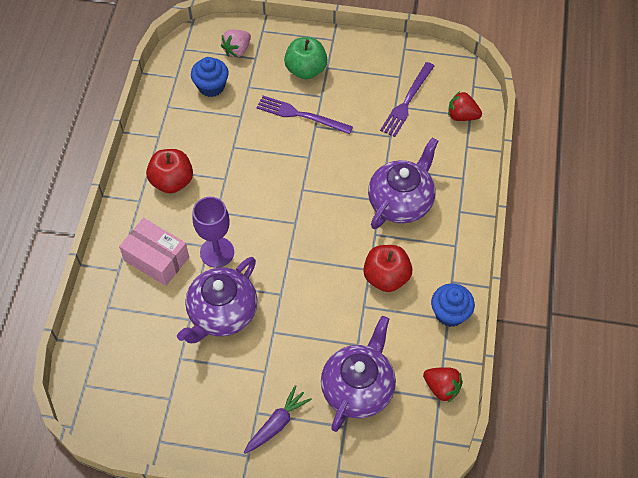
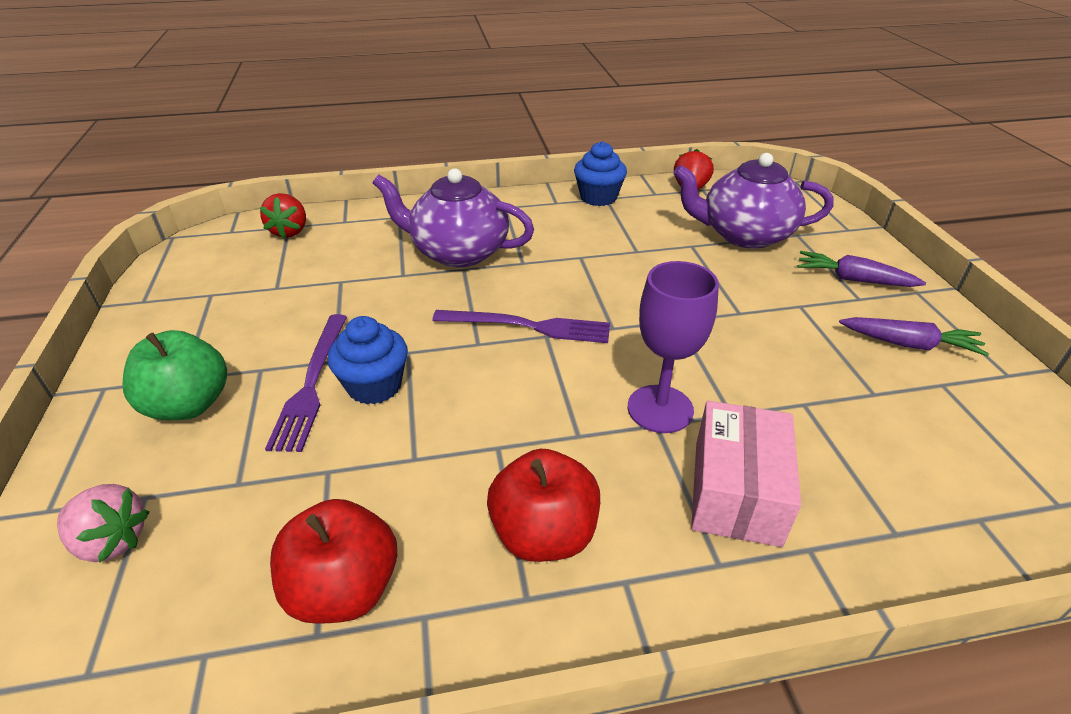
camera: 110 degrees left, 20 degrees down
(205, 407) = (909, 344): none -> purple carrot
(211, 86) = (240, 555): blue cupcake -> blue cupcake (374, 386)
(222, 313) = (760, 370): purple teapot -> none
(386, 277) = (583, 243): red apple -> red apple (344, 589)
(407, 102) = (266, 278): purple fork -> purple fork (528, 326)

